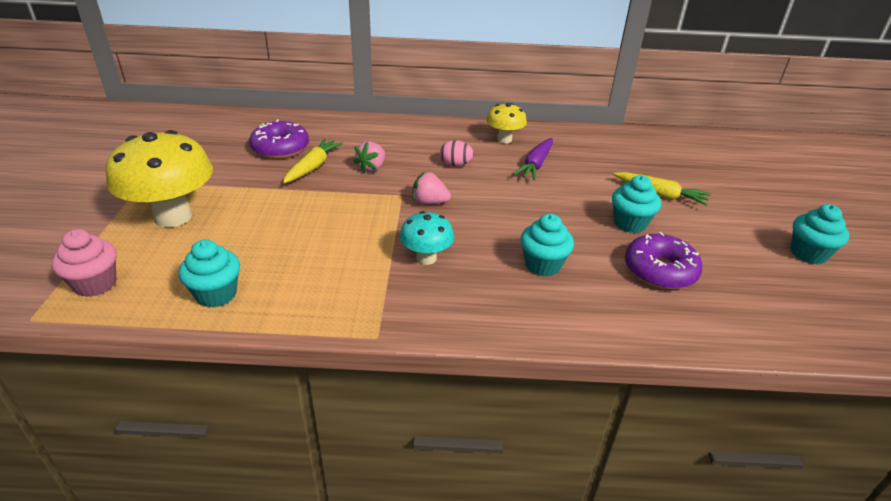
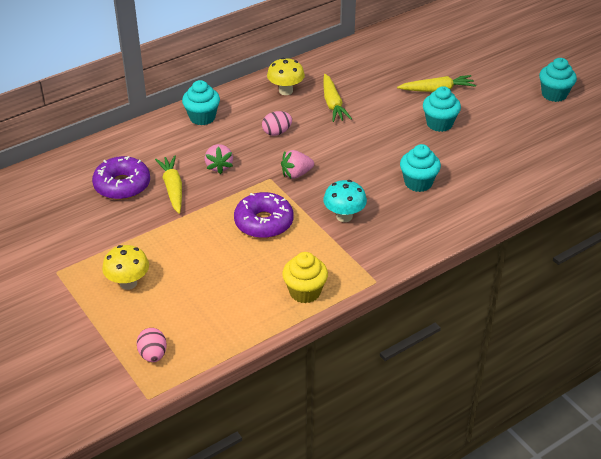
camera: 35 degrees left, 5 degrees up
(95, 284) = (153, 355): pink cupcake -> pink egg
(173, 217) = (128, 283): yellow mushroom -> yellow mushroom, size x0.53
(216, 294) = (245, 314): turquoise cupcake -> turquoise cupcake (202, 117)
(295, 306) = (305, 292): none -> yellow cupcake
(536, 164) = (333, 104): purple carrot -> yellow carrot
(659, 271) = (486, 150): purple donut -> purple donut (264, 222)

